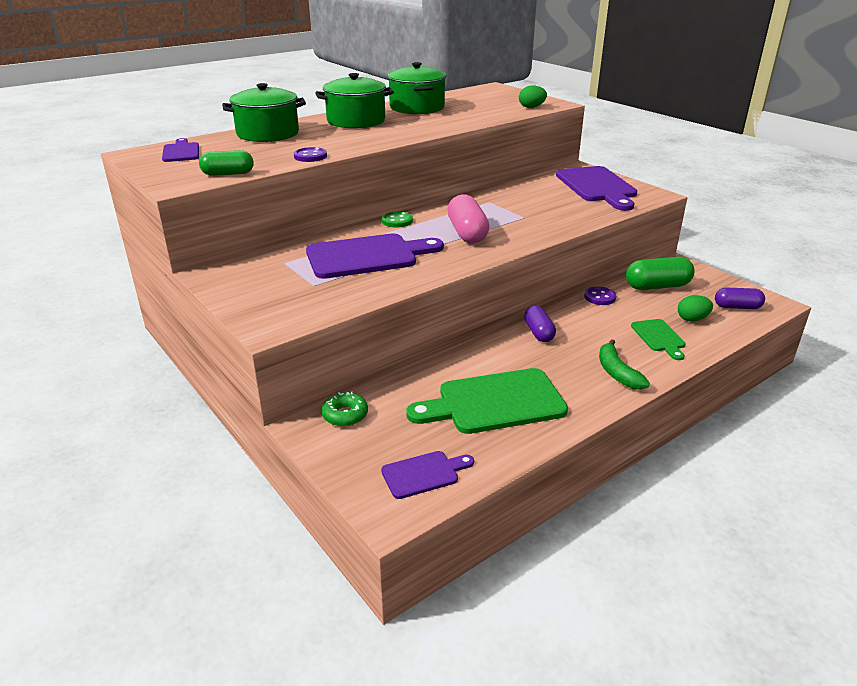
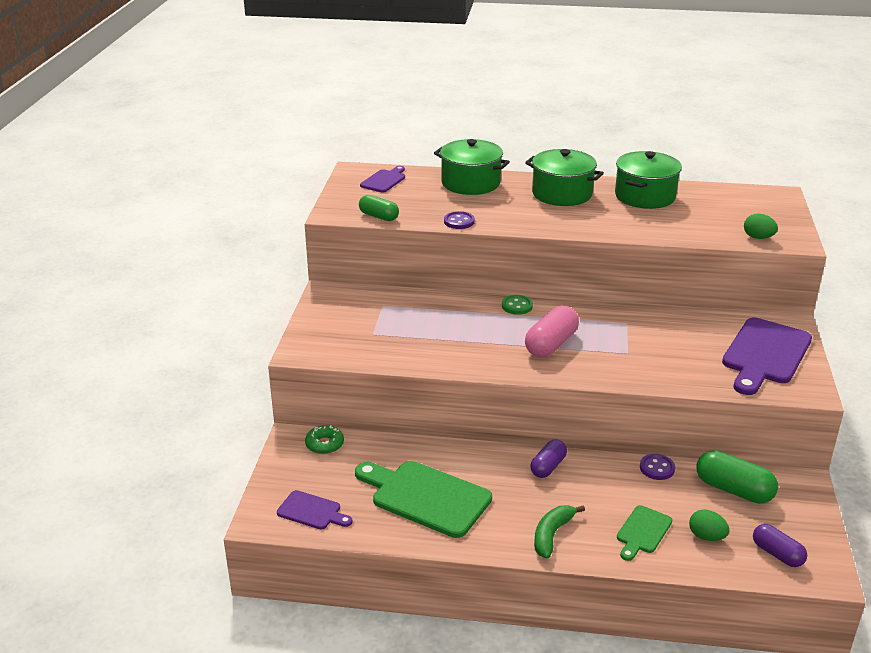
camera: 45 degrees right, 0 degrees up
(367, 256) = (443, 328): purple cutting board -> none

